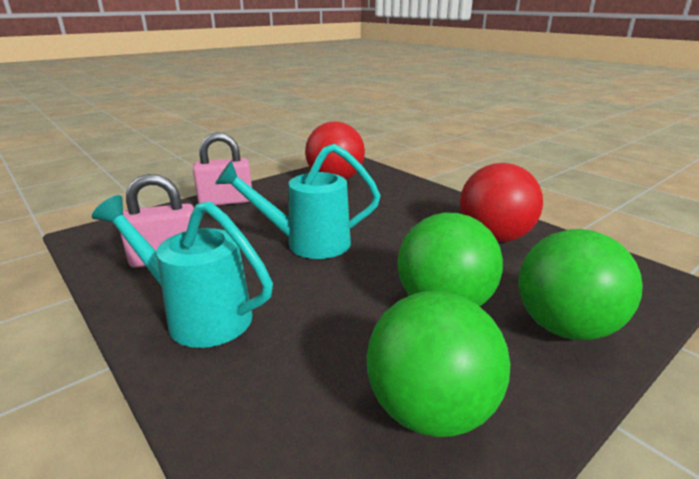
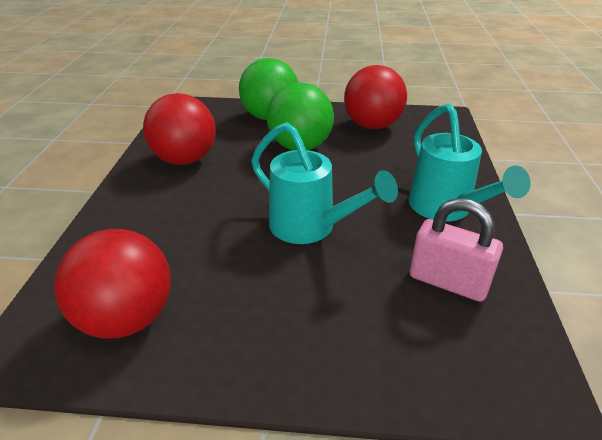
camera: 135 degrees left, 10 degrees up
(226, 201) = (314, 363): pink padlock -> none
(430, 410) = (372, 126): green ball -> red ball

